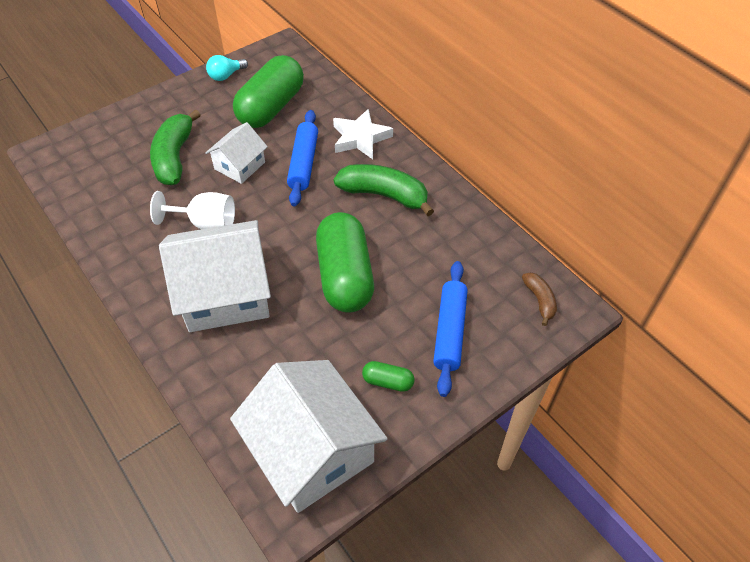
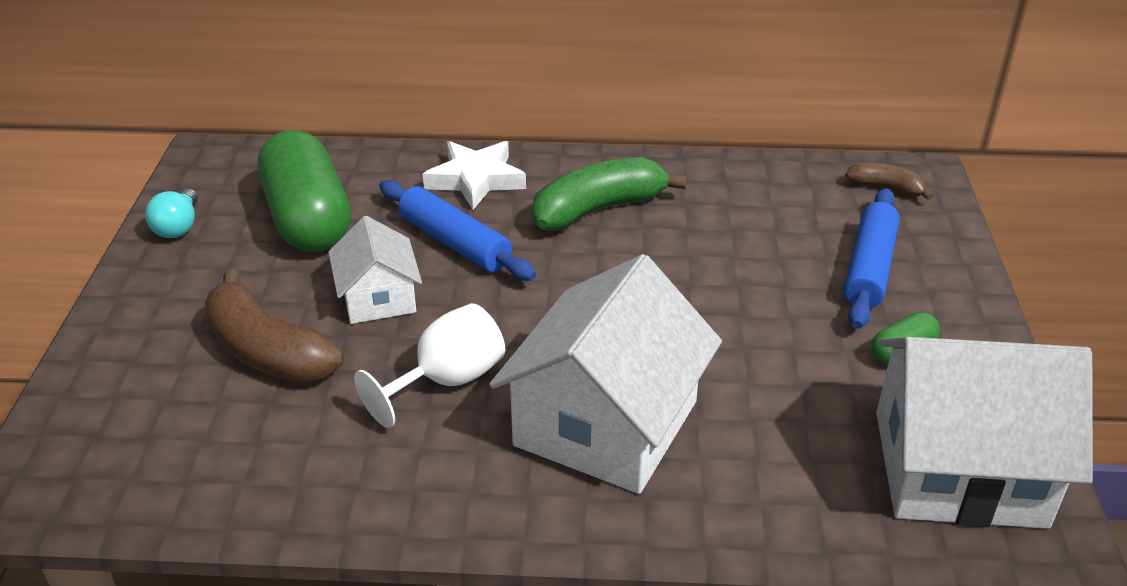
camera: 50 degrees left, 15 degrees down
(174, 157) = (268, 351): green banana -> brown banana
(345, 276) = (696, 303): green capsule -> none
(450, 331) = (869, 268): blue rolling pin -> blue rolling pin turned 60 degrees clockwise

